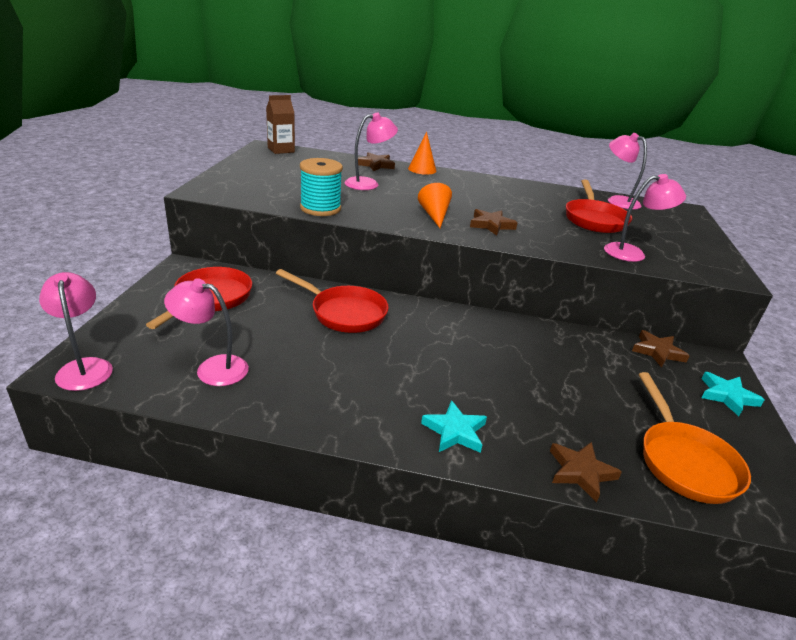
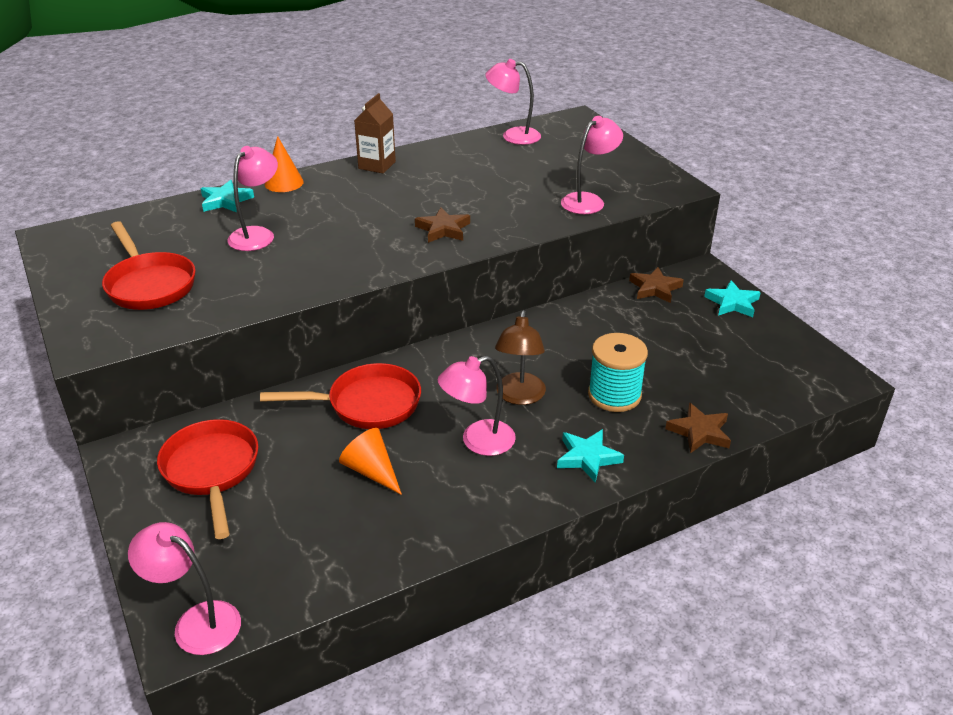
camera: 35 degrees left, 5 degrees up
(212, 368) = (323, 538): pink lamp -> pink lamp (478, 441)
(281, 150) = (80, 232): brown carton -> brown carton (377, 165)
(320, 208) = (257, 297): turquoise spool -> turquoise spool (614, 395)
(376, 165) = (225, 201): brown star -> turquoise star
(434, 215) = (379, 245): orange cone -> orange cone (371, 471)
(453, 363) = (519, 396): none -> brown lamp
(594, 219) = (519, 173): red pan -> red pan (149, 284)
(684, 461) = (751, 379): orange pan -> none

